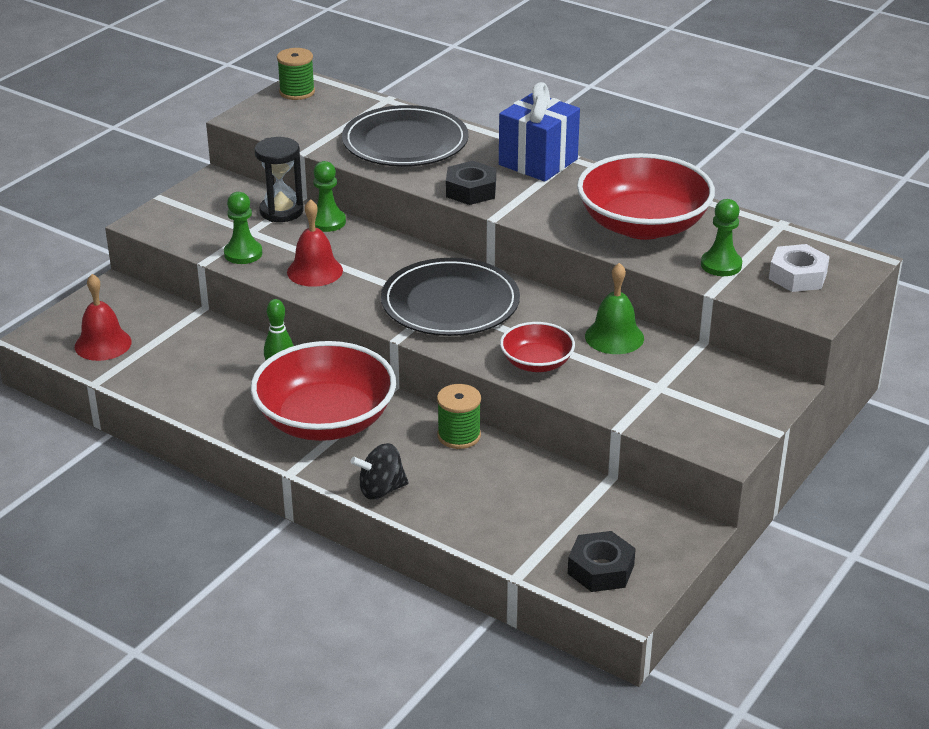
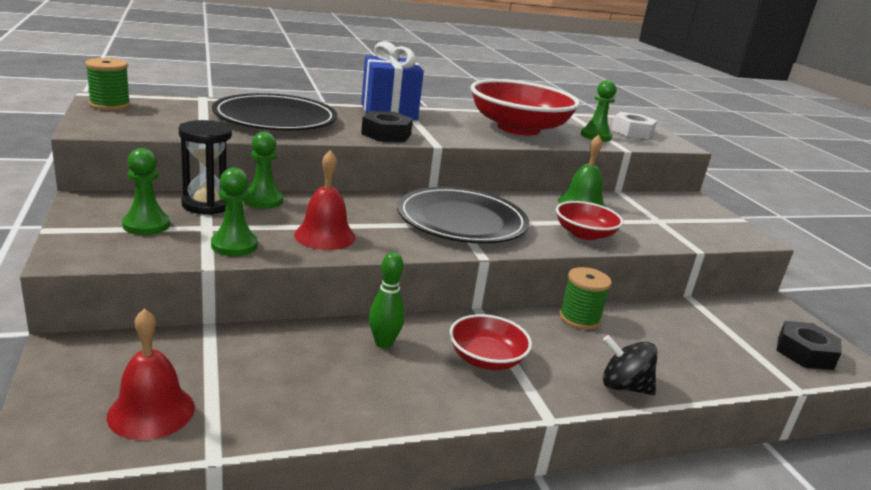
camera: 55 degrees left, 10 degrees down
(217, 215) = (146, 225): none -> green pawn
(325, 420) = (486, 359): red bowl -> red bowl, size x0.52
(381, 490) = (623, 386): black spinning top -> black spinning top turned 90 degrees clockwise

